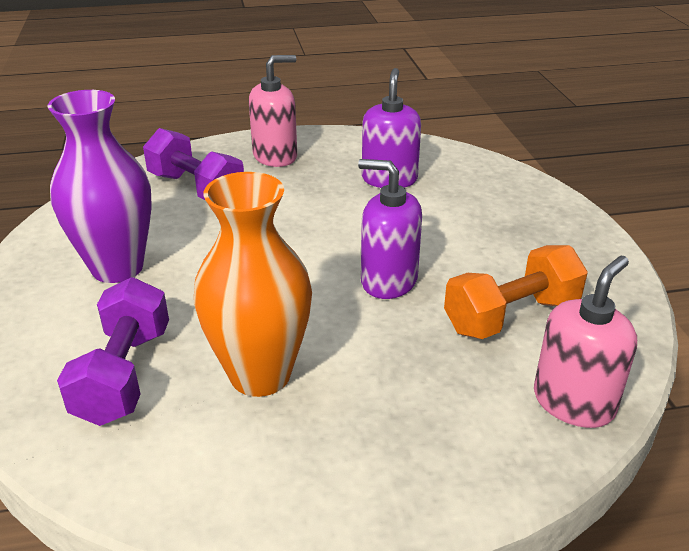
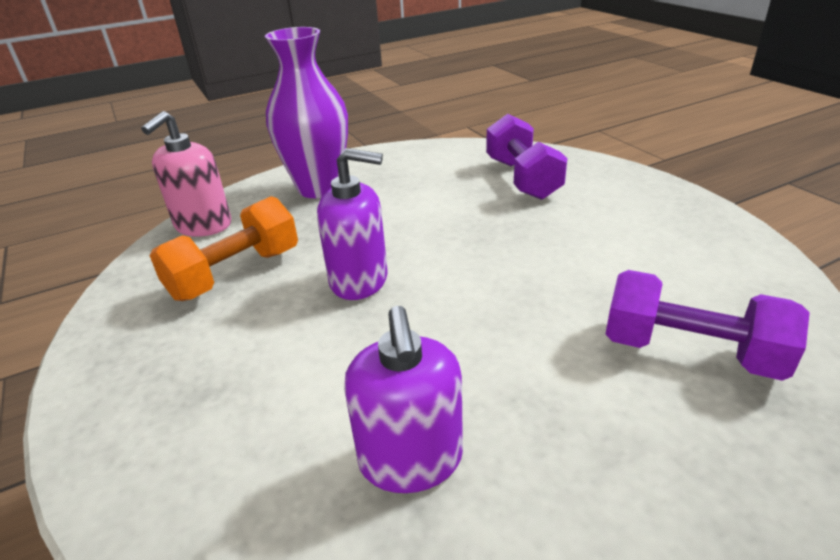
camera: 165 degrees right, 0 degrees up
(117, 268) = (629, 234): purple vase -> purple vase (319, 188)
(260, 375) = (431, 196): orange vase -> none
(275, 156) = (658, 473): pink soap dispenser -> none

